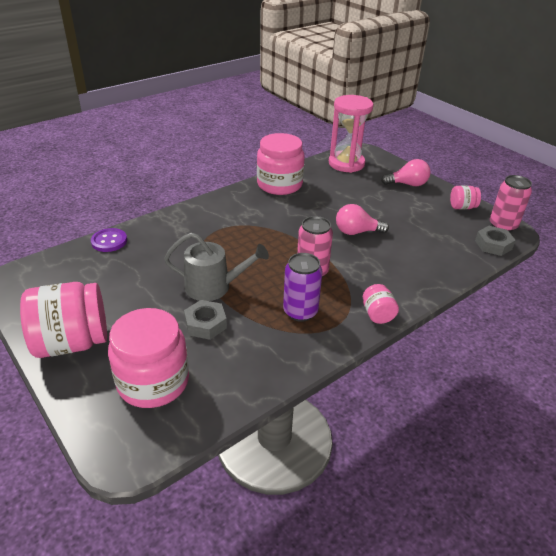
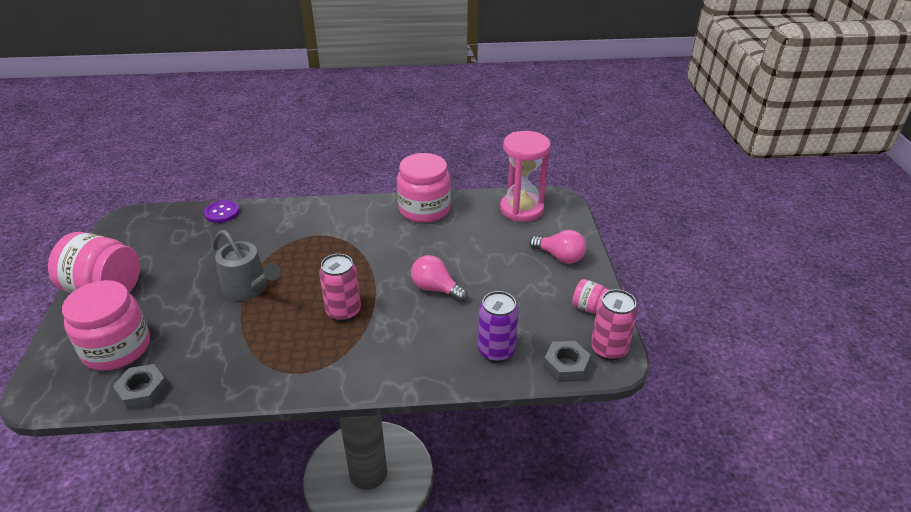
camera: 35 degrees right, 0 degrees up
(205, 324) = (204, 319): grey nut -> grey nut (143, 391)
(300, 312) = (287, 344): purple can -> purple can (496, 351)
(377, 314) = (348, 381): pink jar -> none

